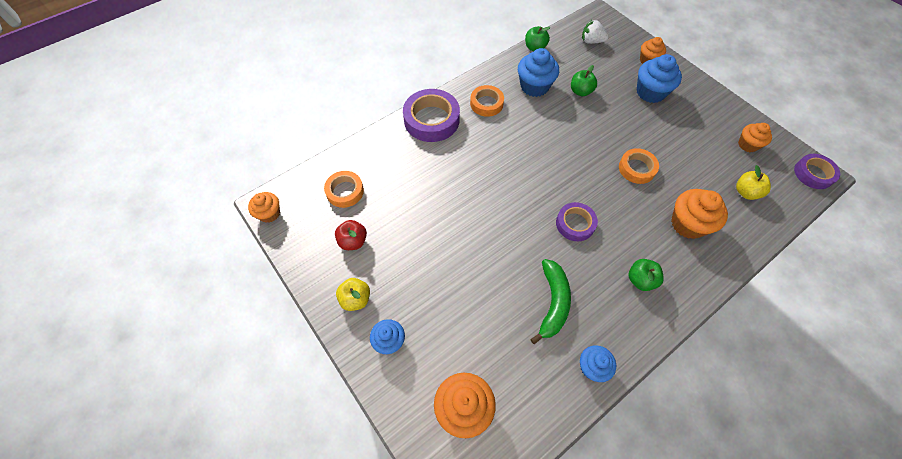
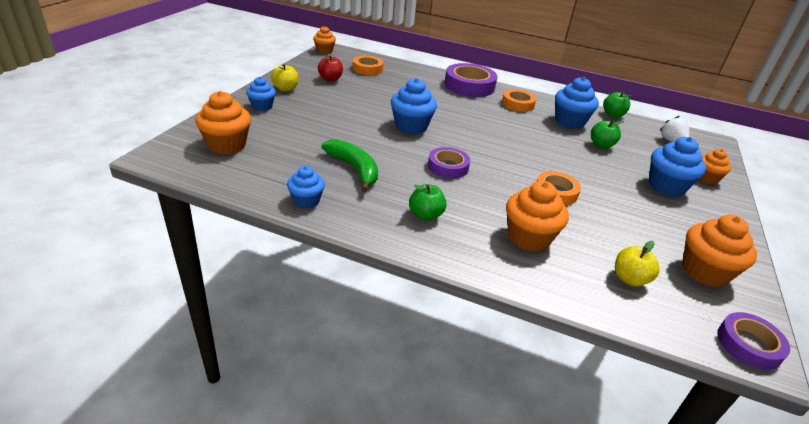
camera: 55 degrees right, 25 degrees down
(493, 216) = (411, 126): none -> blue cupcake
(552, 302) = (354, 169): green banana -> green banana turned 105 degrees counterclockwise
(747, 145) = (704, 271): orange cupcake -> orange cupcake, size x1.60

